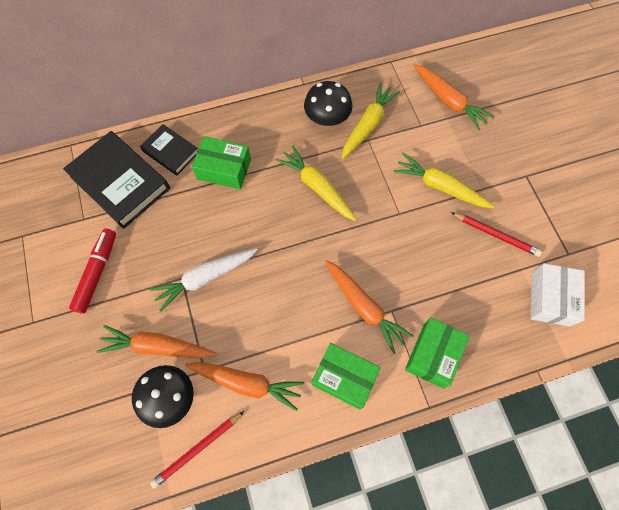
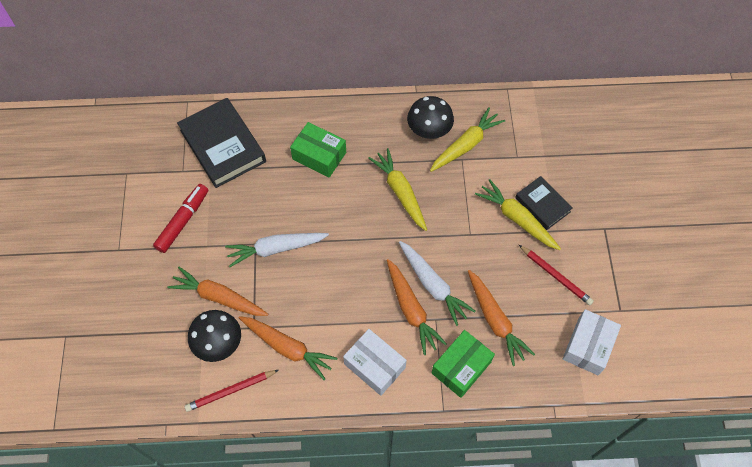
camera: 15 degrees right, 5 degrees down
(171, 152) = (275, 128): black book -> black book (542, 205)
(344, 378) = (374, 366): green box -> white box
(378, 275) = (433, 285): none -> white carrot
(448, 101) = (552, 140): orange carrot -> orange carrot (495, 320)

